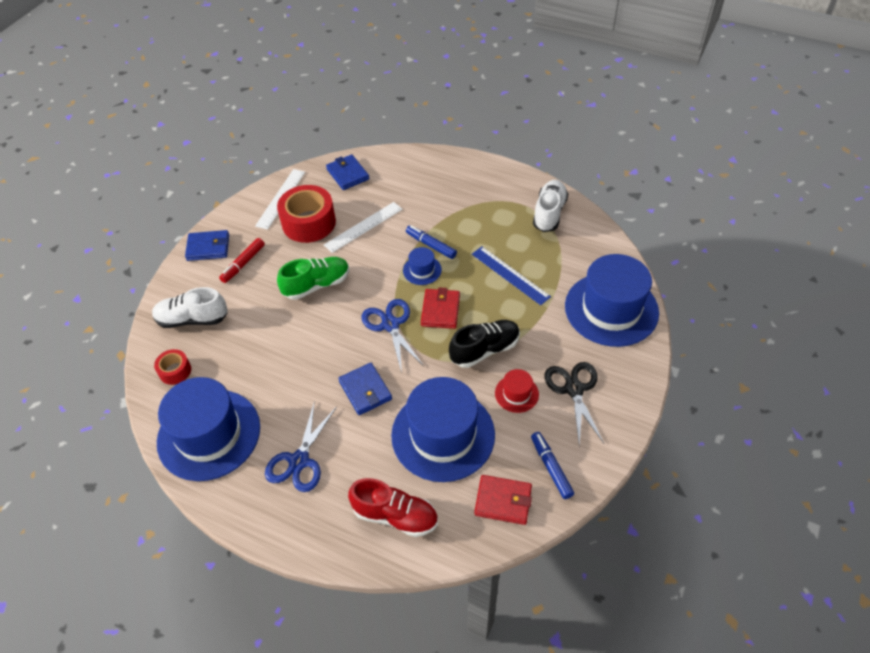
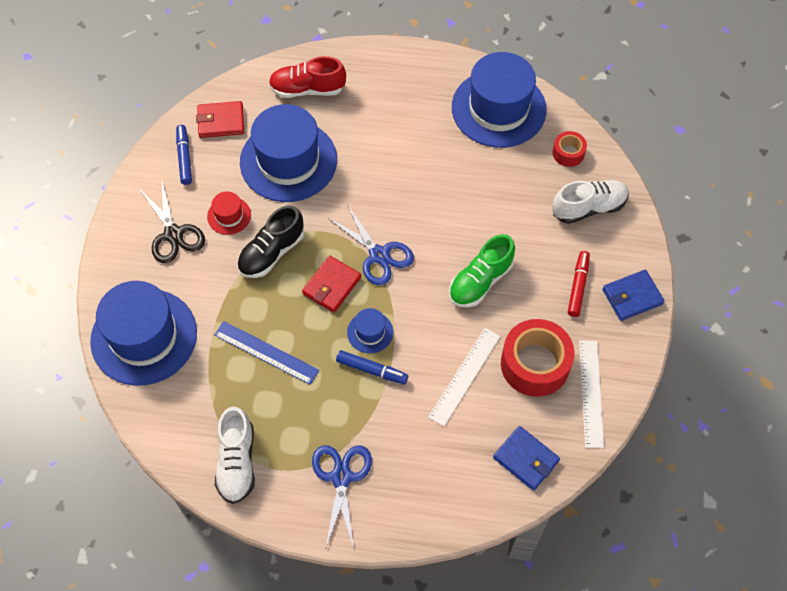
camera: 160 degrees right, 10 degrees up
(299, 461) = (407, 108): blue scissors -> blue scissors (341, 477)
(365, 390) = (376, 181): blue wallet -> none
(440, 310) = (332, 286): red wallet -> red wallet turned 45 degrees clockwise
(551, 467) = (184, 158): blue marker -> blue marker turned 150 degrees counterclockwise

